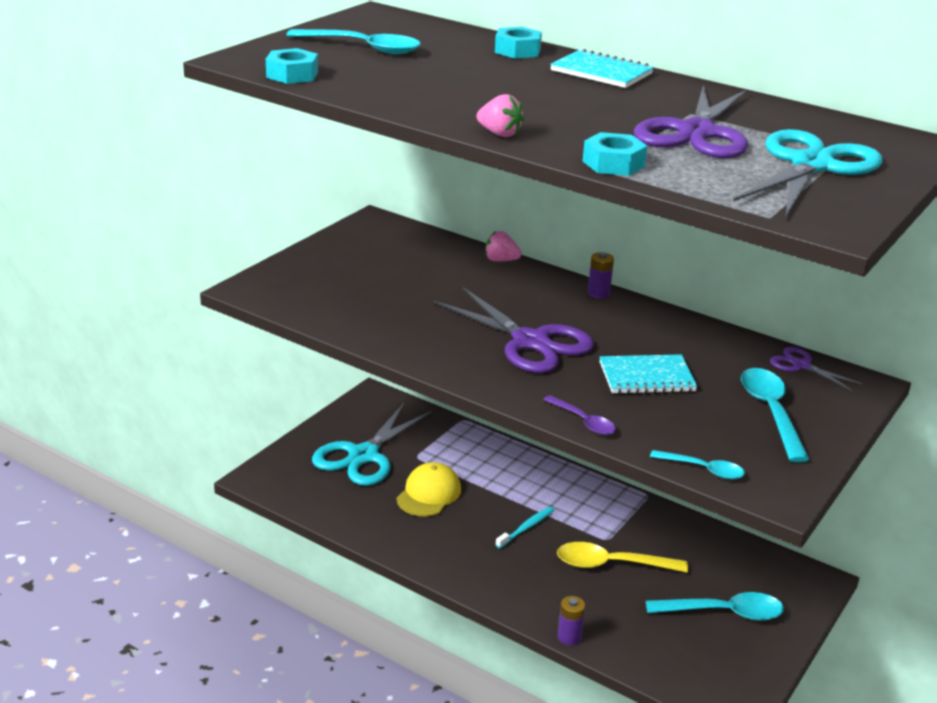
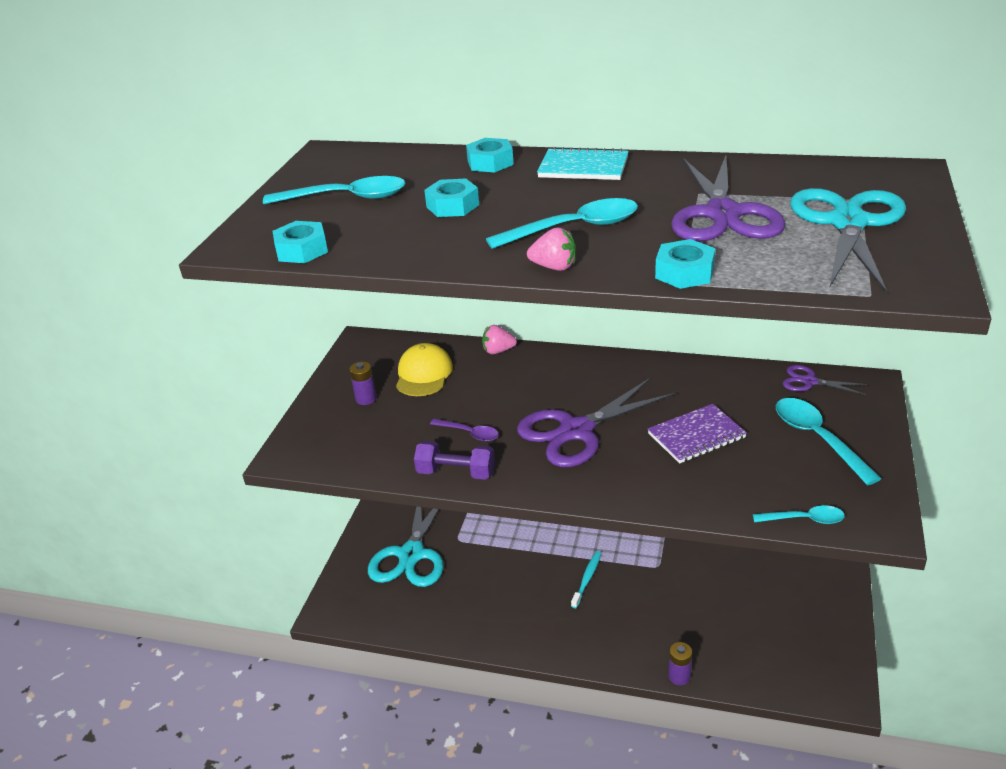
camera: 15 degrees left, 5 degrees up
(392, 343) = (456, 473): none -> purple dumbbell
(429, 494) = (488, 574): yellow cap -> yellow cap (423, 374)
(452, 73) = (452, 206): none -> turquoise nut
(530, 342) = (576, 431): purple scissors -> purple scissors turned 120 degrees clockwise
(583, 421) = (675, 503): purple spoon -> purple spoon (469, 433)
(598, 293) = (601, 360): purple battery -> purple battery (366, 399)
(611, 564) = (674, 590): yellow spoon -> none
(646, 377) = (696, 436): turquoise notebook -> purple notebook
(723, 612) = (786, 604): turquoise spoon -> turquoise spoon (574, 228)

